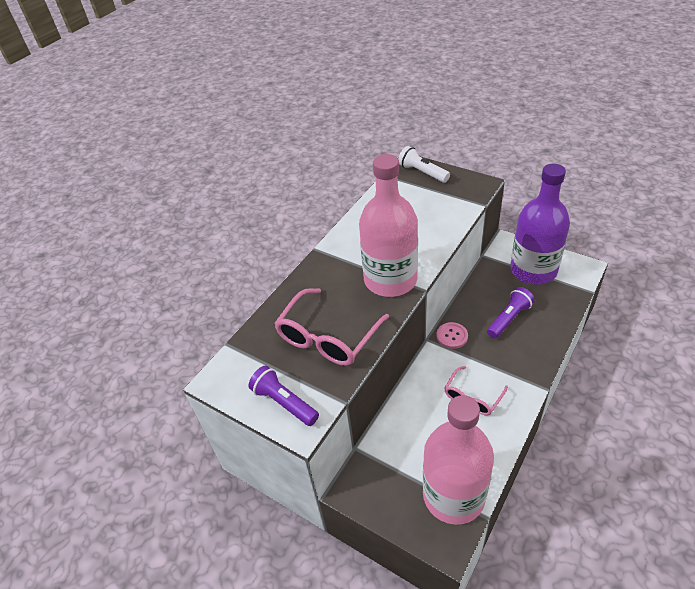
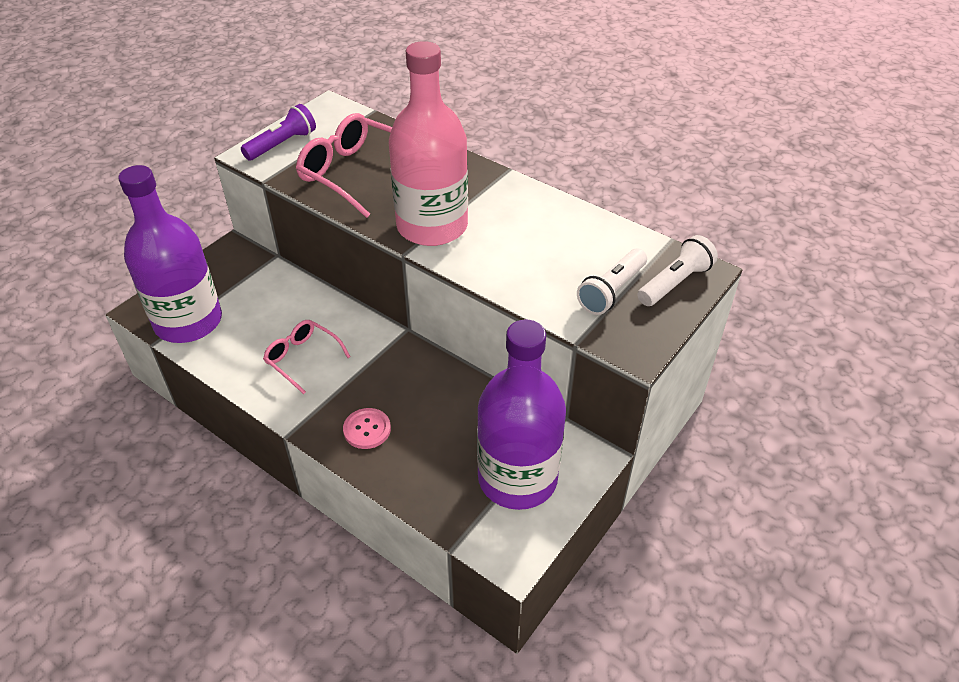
camera: 90 degrees right, 0 degrees up
(436, 194) = (612, 291): none -> white flashlight
(452, 336) = (405, 354): pink button -> pink button (367, 429)
(453, 495) = (188, 322): pink bottle -> purple bottle
(509, 319) = (420, 422): purple flashlight -> none

